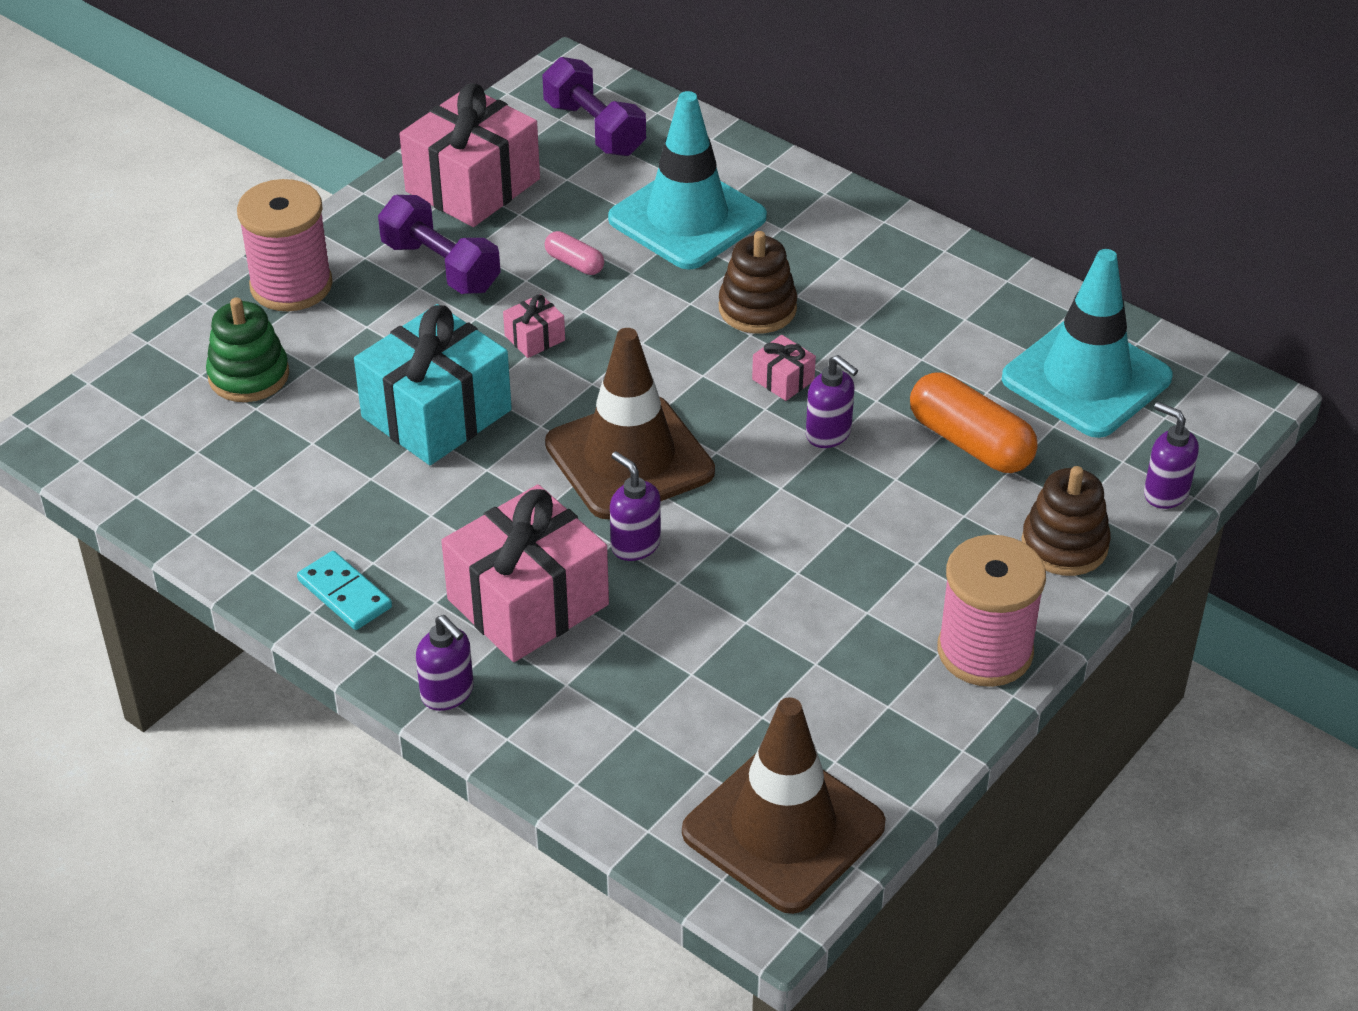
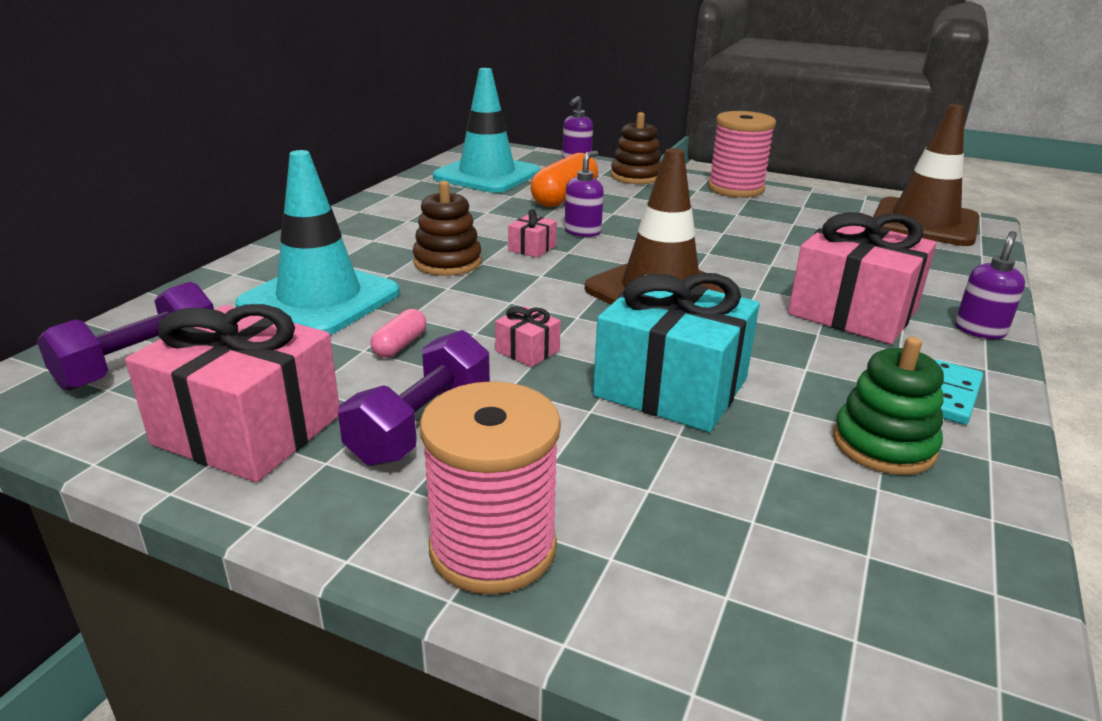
camera: 105 degrees left, 15 degrees down
(249, 375) = (699, 543): green stacking toy -> green stacking toy (883, 445)
(635, 545) = (751, 280): purple soap dispenser -> none

